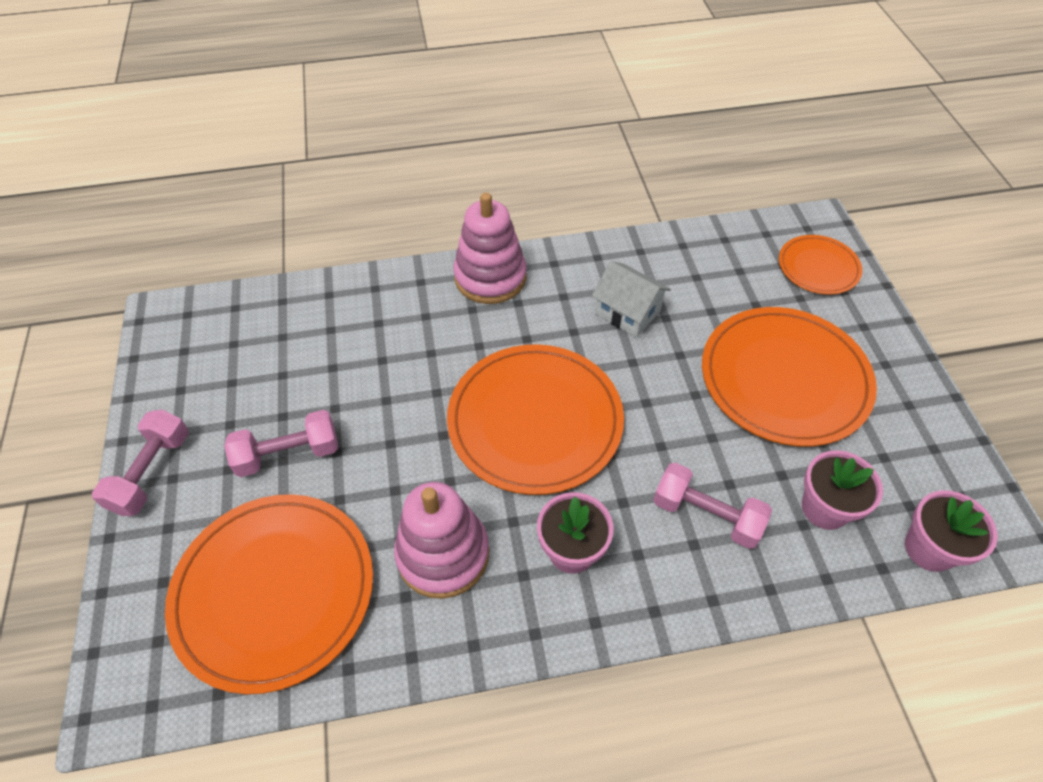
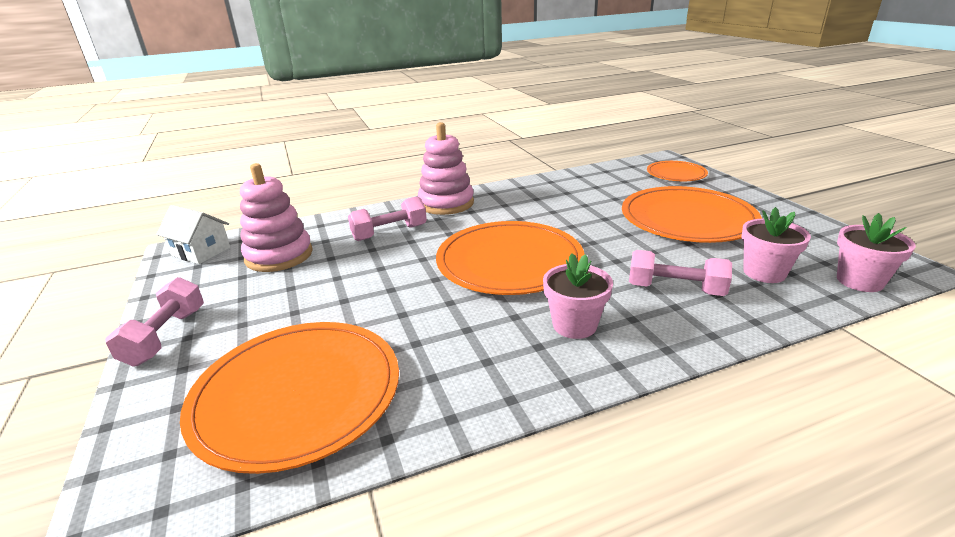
camera: 10 degrees left, 25 degrees down
(288, 454) = (299, 307): pink dumbbell -> pink dumbbell (389, 233)
(443, 554) = (459, 344): pink stacking toy -> pink stacking toy (279, 256)
(627, 312) = (555, 206): white house -> white house (201, 251)

